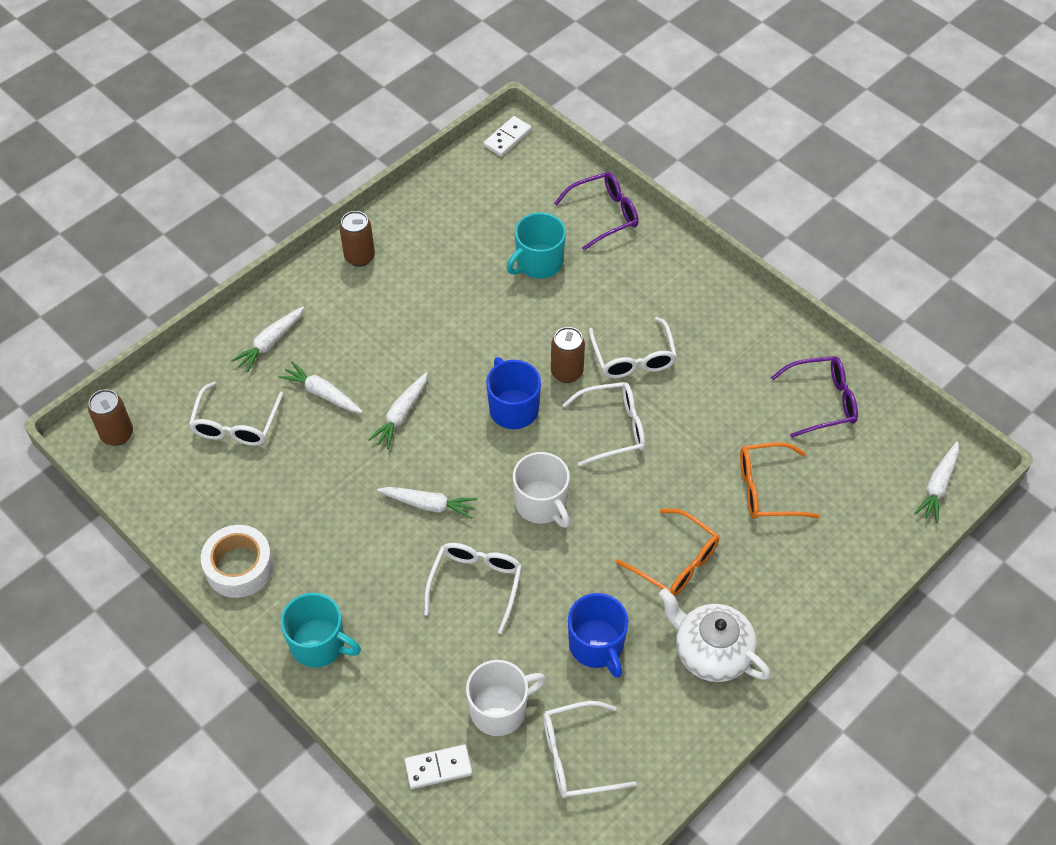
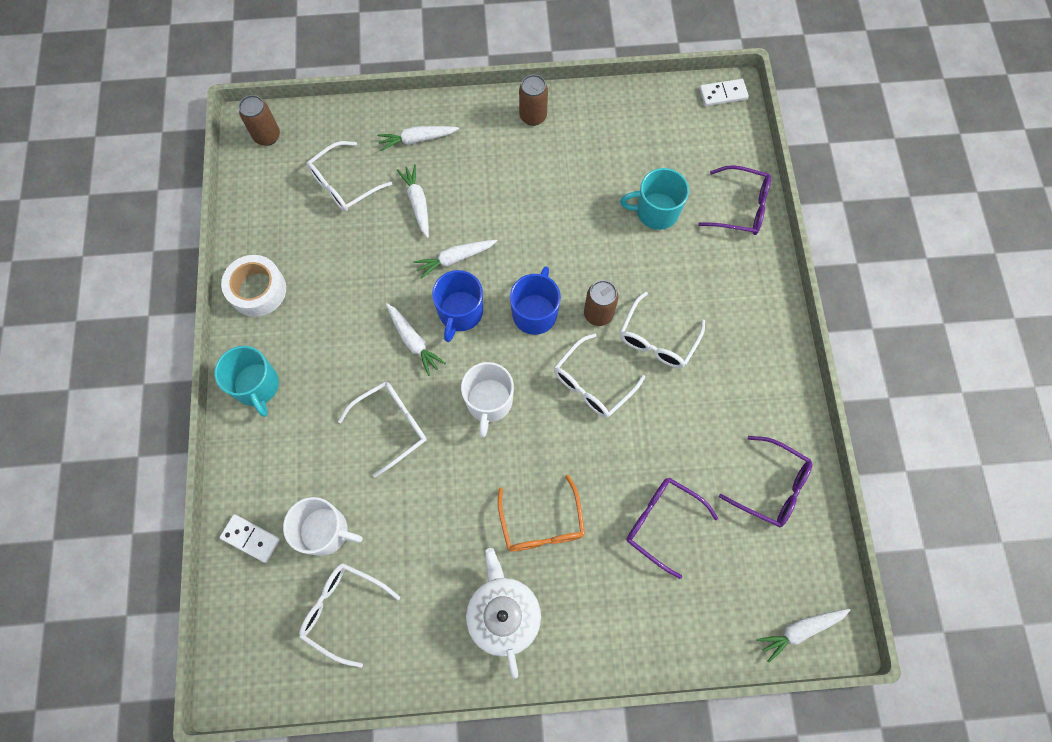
camera: 40 degrees right, 15 degrees up
(597, 645) = (430, 540): blue mug -> blue mug (460, 313)
(613, 428) = (592, 384): white glasses -> white glasses turned 105 degrees clockwise
(767, 489) = (661, 523): orange glasses -> purple glasses

